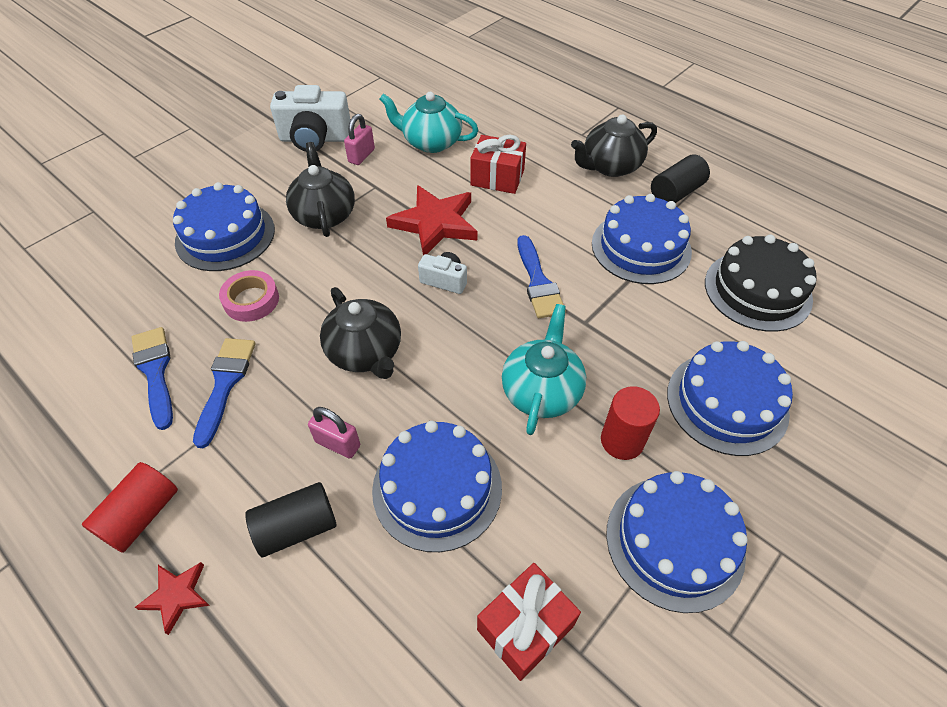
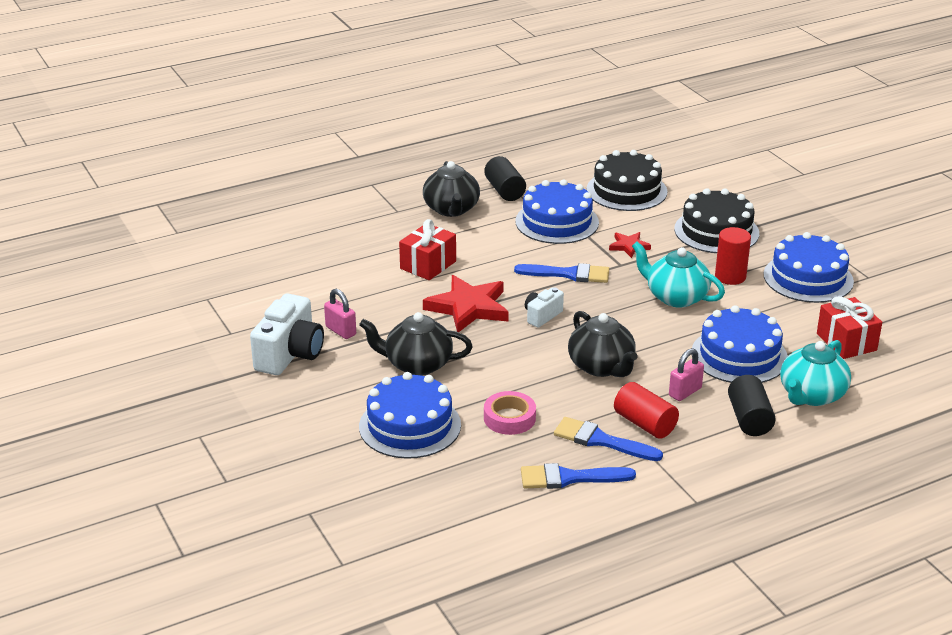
camera: 70 degrees left, 20 degrees down
(141, 515) = (713, 491): red cylinder -> red cylinder (645, 424)
(176, 595) = (785, 477): red star -> red star (629, 246)
(365, 352) = (601, 366): black teapot -> black teapot turned 75 degrees clockwise
(431, 142) = (349, 289): turquoise teapot -> turquoise teapot (811, 395)
(727, 402) = (716, 231): blue cake -> black cake

